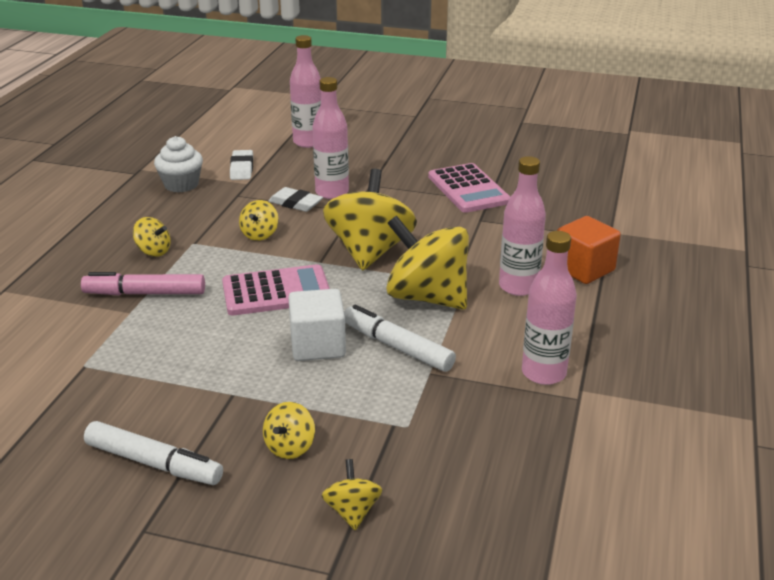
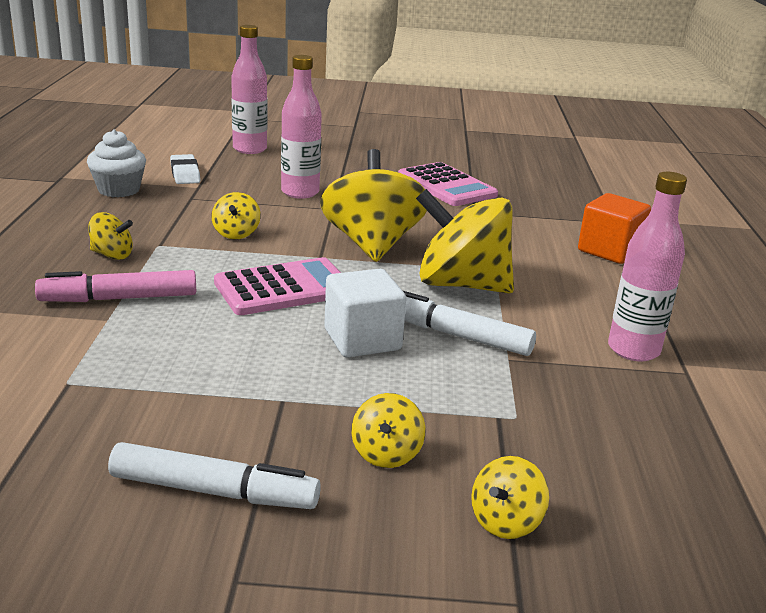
camera: 15 degrees left, 5 degrees down
(295, 203) = (263, 203): white eraser -> none
(352, 511) = (505, 522): yellow spinning top -> yellow spinning top turned 120 degrees counterclockwise
(518, 287) = (553, 270): pink bottle -> none

